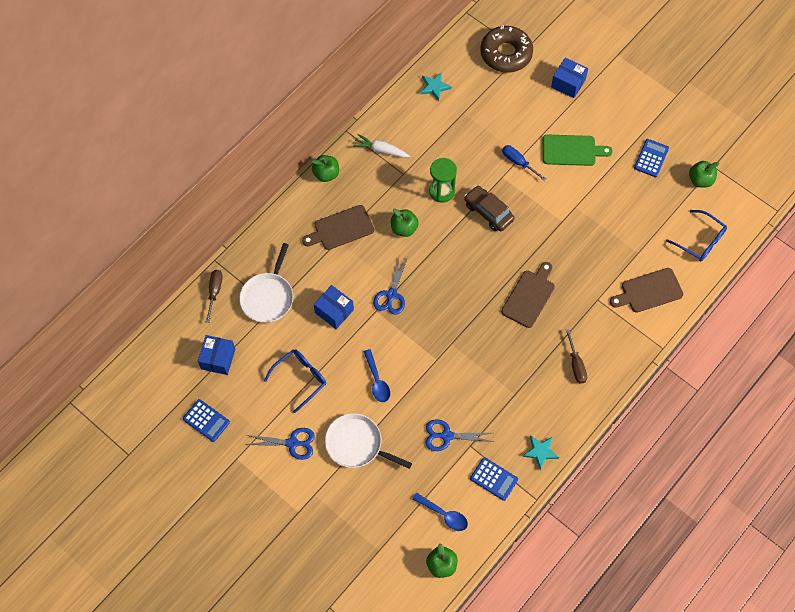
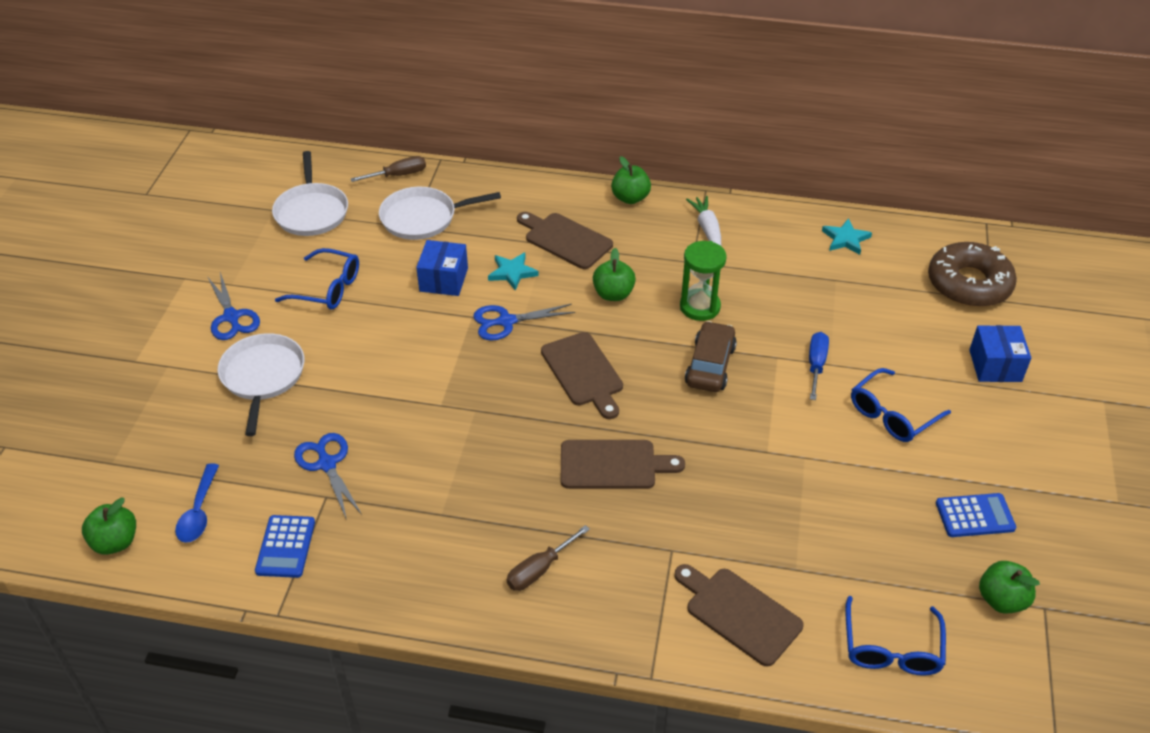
camera: 60 degrees right, 20 degrees down
(206, 420) = (223, 234): blue calculator -> none
(218, 359) = (311, 211): blue box -> white pan
(377, 381) = (369, 359): blue spoon -> none
(456, 276) = (583, 372): none -> brown cutting board
(540, 452) = (362, 586): turquoise star -> turquoise star (512, 272)
(572, 150) = (892, 415): green cutting board -> blue glasses

